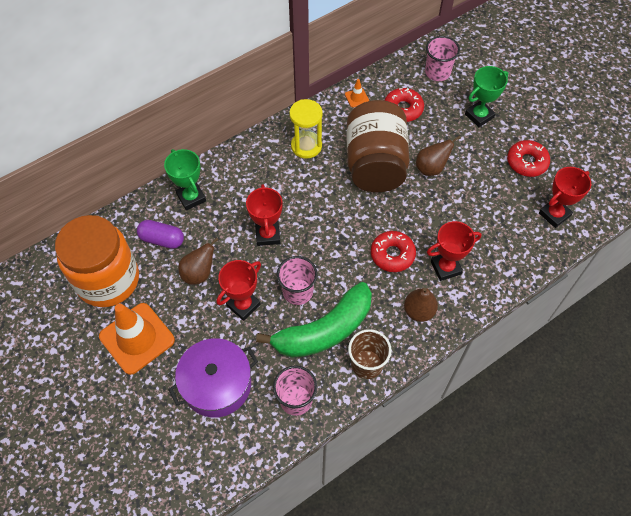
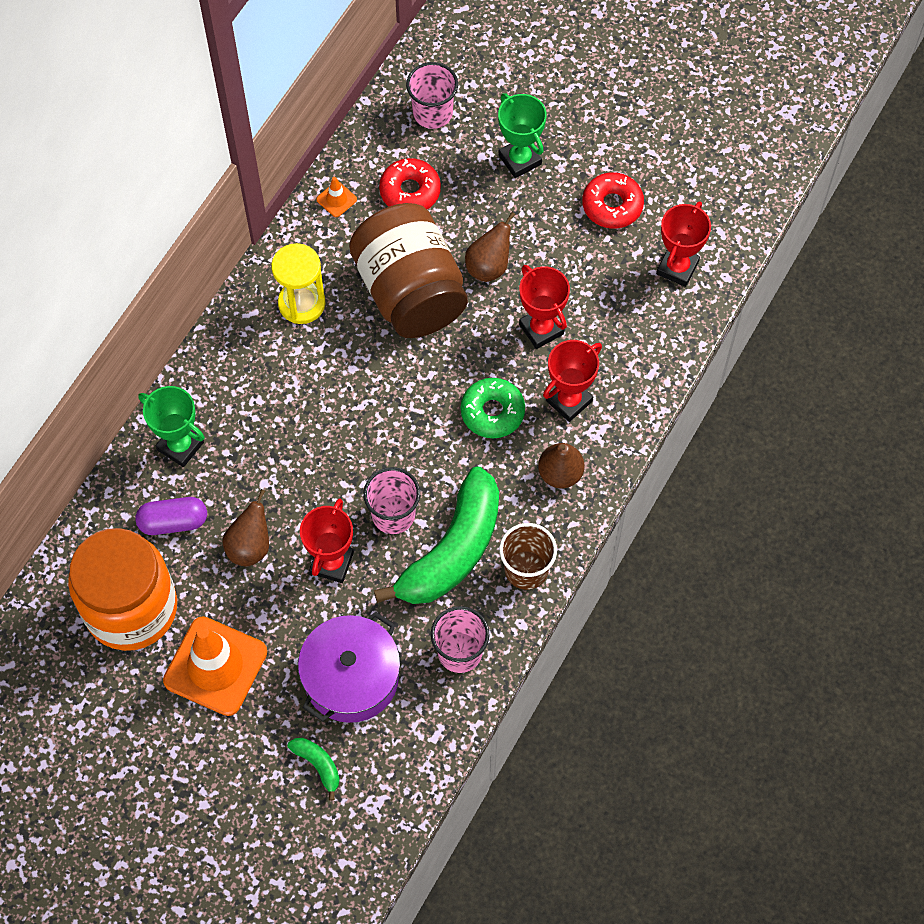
camera: 25 degrees left, 5 degrees up
(164, 433) = (318, 765): none -> green banana
(267, 235) = (314, 454): red trophy -> red trophy (541, 329)
(392, 254) = (492, 412): red donut -> green donut
(479, 116) = (520, 160): green trophy -> green trophy turned 60 degrees counterclockwise

